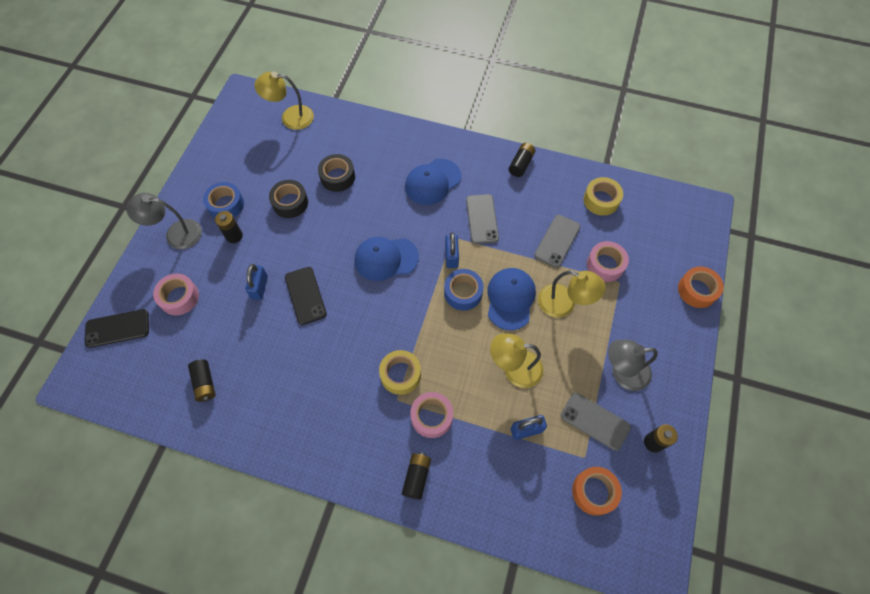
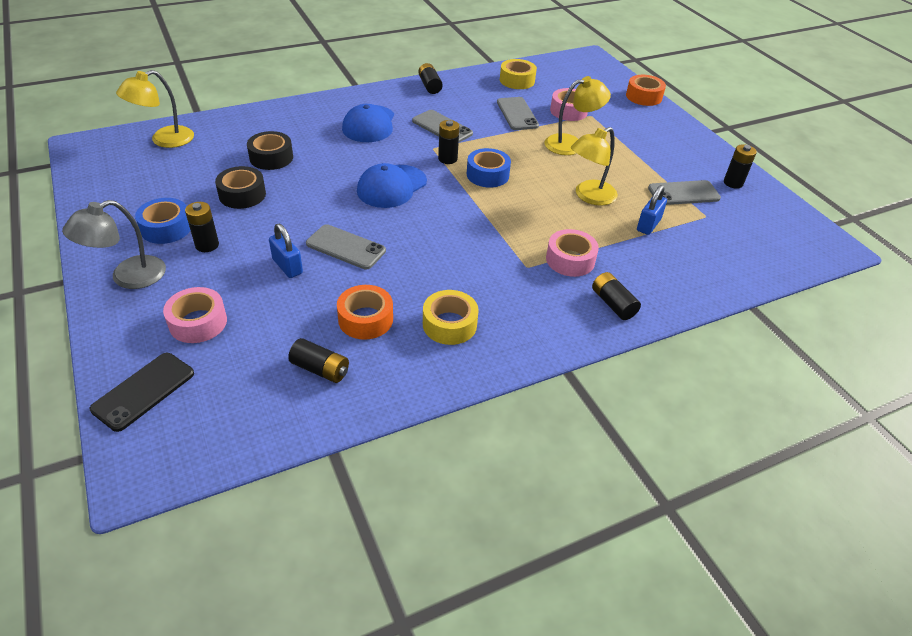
camera: 45 degrees left, 20 degrees down
(305, 295) = (346, 247): black phone -> grey phone
(400, 374) = (507, 249): yellow tape -> yellow tape (449, 324)
(451, 256) = (447, 159): blue padlock -> black battery
(510, 299) = (529, 160): blue cap -> none
(594, 492) = (739, 230): orange tape -> orange tape (365, 319)
(622, 372) = (662, 159): grey lamp -> none

